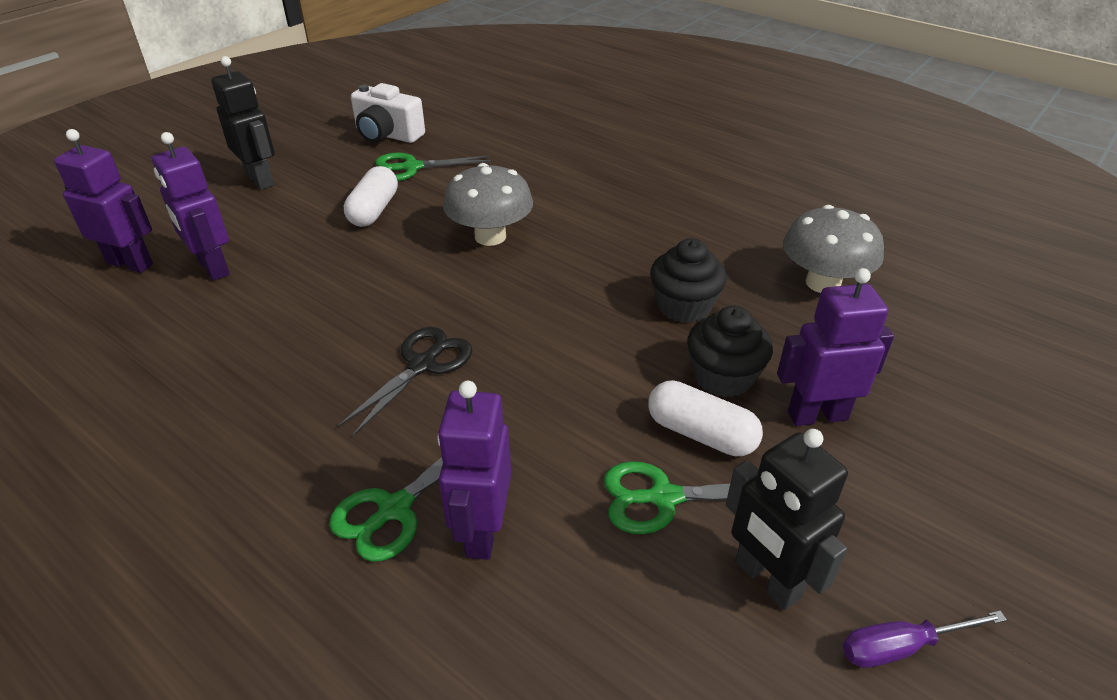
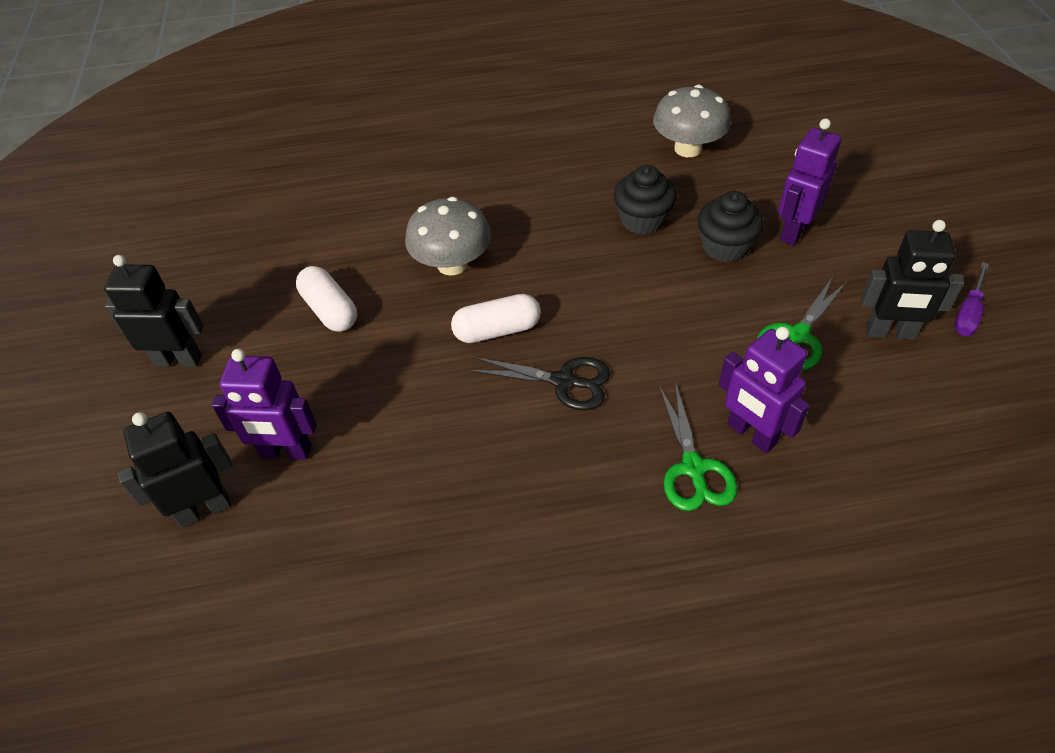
camera: 45 degrees left, 10 degrees up
(130, 263) = (204, 509): purple robot -> black robot
(387, 135) = (219, 243): white camera -> none
(412, 168) = (295, 256): green scissors -> none
(422, 365) = (563, 381): black scissors -> black scissors turned 120 degrees clockwise
(701, 434) = (762, 287): white capsule -> white capsule (497, 330)

